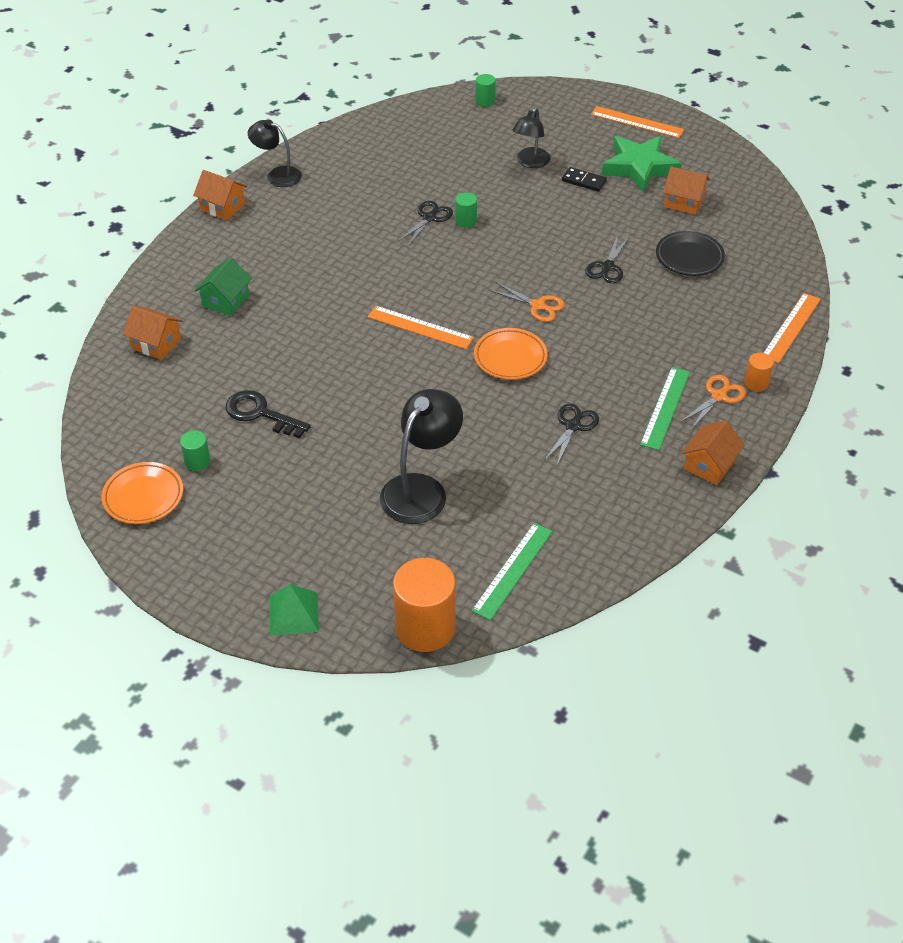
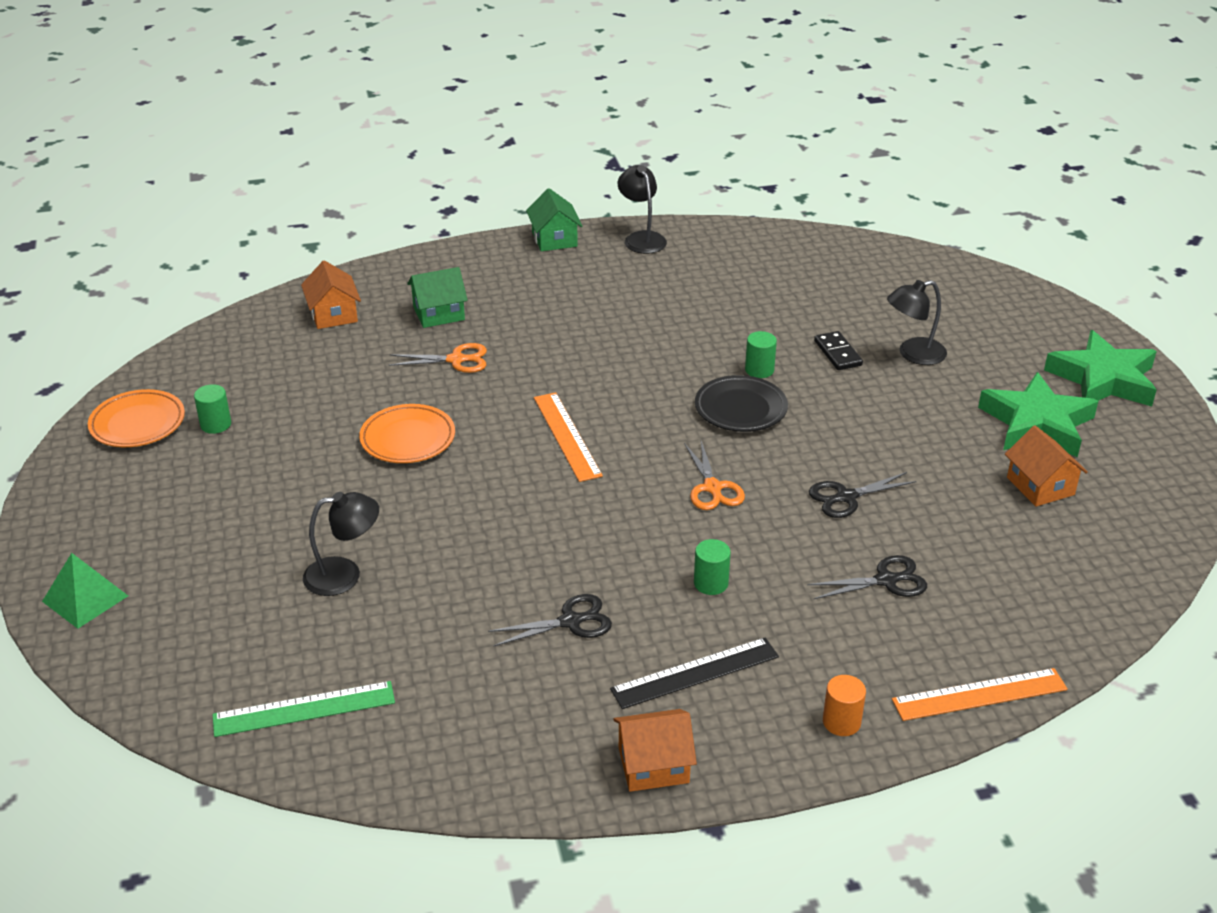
camera: 45 degrees right, 10 degrees down
(222, 207) = (554, 239): orange house -> green house
(261, 414) = (321, 420): black key -> none
(421, 489) = (344, 575): black lamp -> black lamp, size x0.65
(425, 628) = (155, 696): orange cylinder -> none
(429, 218) = (727, 347): black scissors -> black scissors (886, 580)
(485, 101) = (949, 275): green cylinder -> green cylinder (711, 583)
(510, 357) = (609, 517): orange plate -> orange plate (408, 439)
(584, 181) = (948, 402): black domino -> black domino (838, 353)
(637, 122) = (1103, 379): orange ruler -> green star
(665, 408) = (695, 673): green ruler -> black ruler
(689, 257) = (960, 544): black plate -> black plate (740, 409)
(718, 396) = (774, 704): orange scissors -> orange scissors (456, 360)

